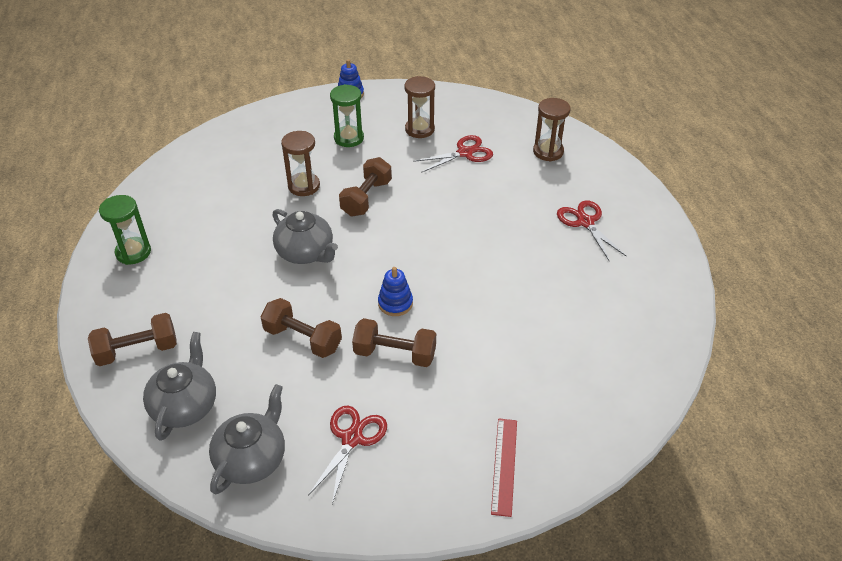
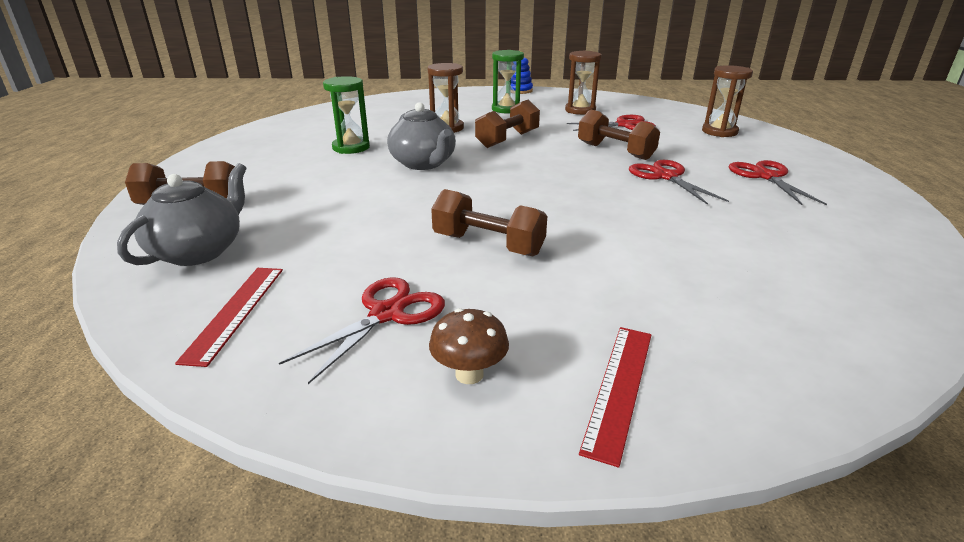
camera: 15 degrees right, 15 degrees down
(133, 252) = (252, 146): green hourglass -> green hourglass (351, 148)
(252, 459) = (235, 312): grey teapot -> red ruler
(303, 339) = (380, 219): brown dumbbell -> brown dumbbell (615, 151)
(395, 303) = (507, 206): blue stacking toy -> none
(420, 475) = (469, 374): none -> brown mushroom
(509, 236) = (666, 177): none -> red scissors

